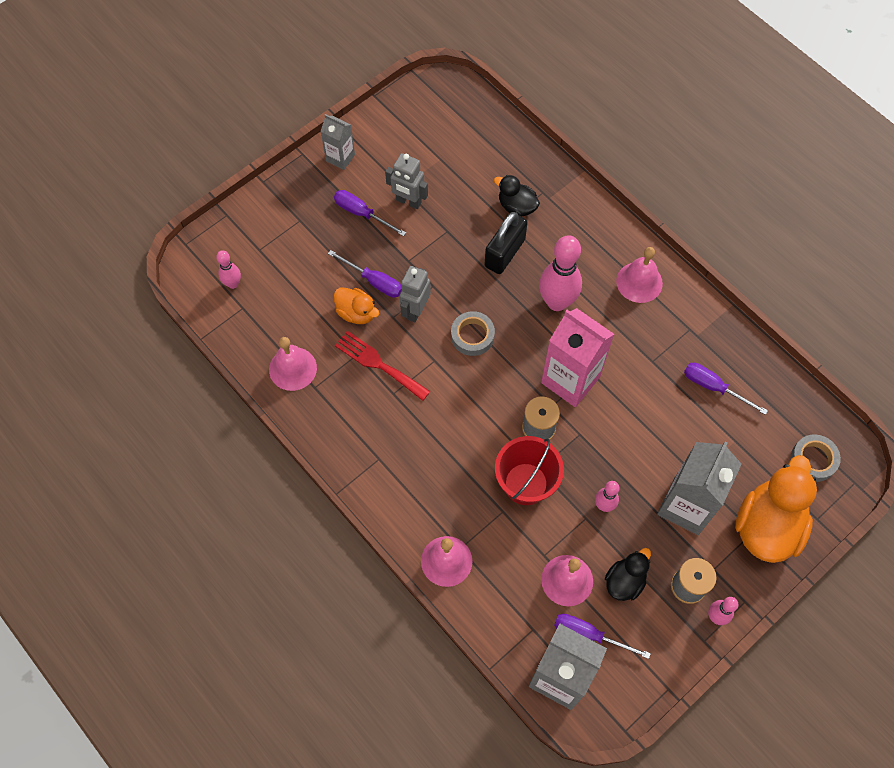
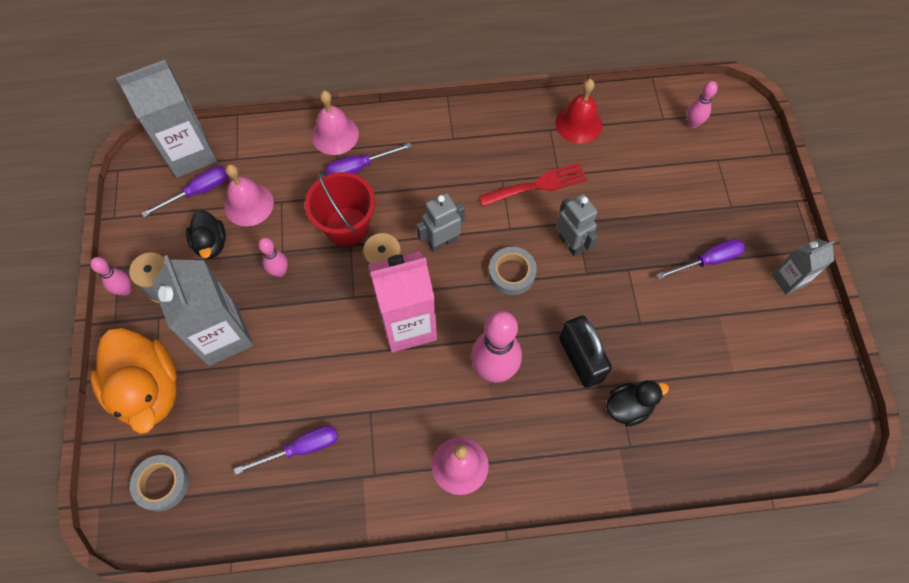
camera: 125 degrees right, 0 degrees up
(293, 368) = (578, 123): pink bell -> red bell
(356, 313) = (600, 197): orange duck -> none
(374, 281) = (624, 228): purple screwdriver -> purple screwdriver (359, 167)
(408, 201) = (697, 309): grey robot -> grey robot (442, 242)

